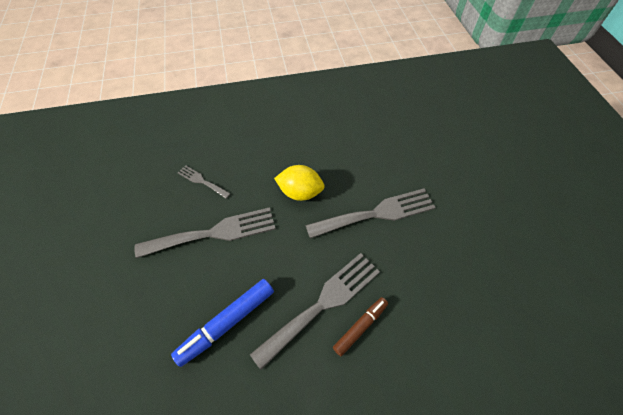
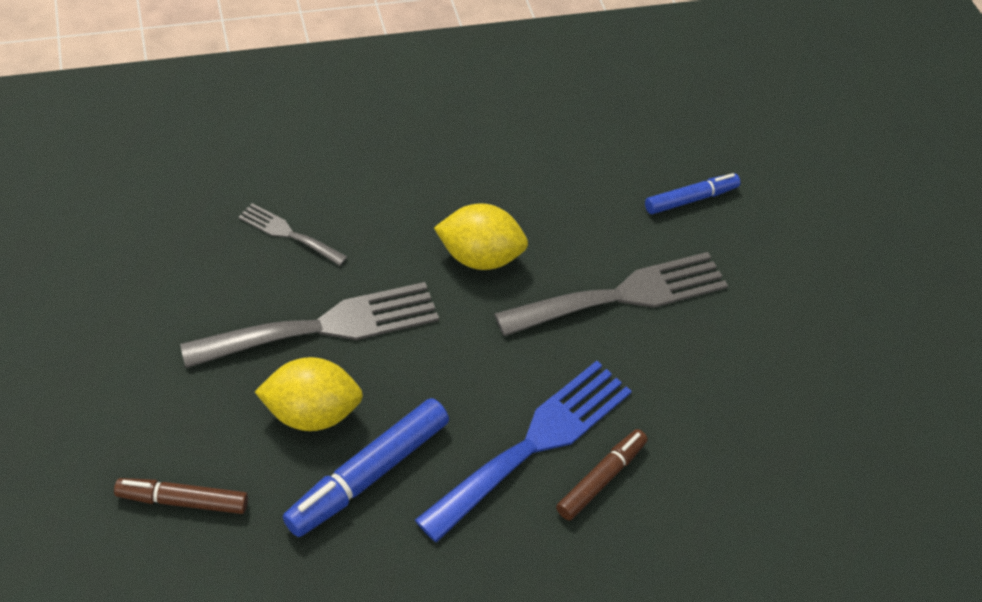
camera: 10 degrees left, 5 degrees down
(122, 339) = (183, 500): none -> brown marker
(200, 284) = (311, 412): none -> yellow lemon
(323, 303) = (534, 443): grey fork -> blue fork
(415, 158) = (690, 199): none -> blue marker

